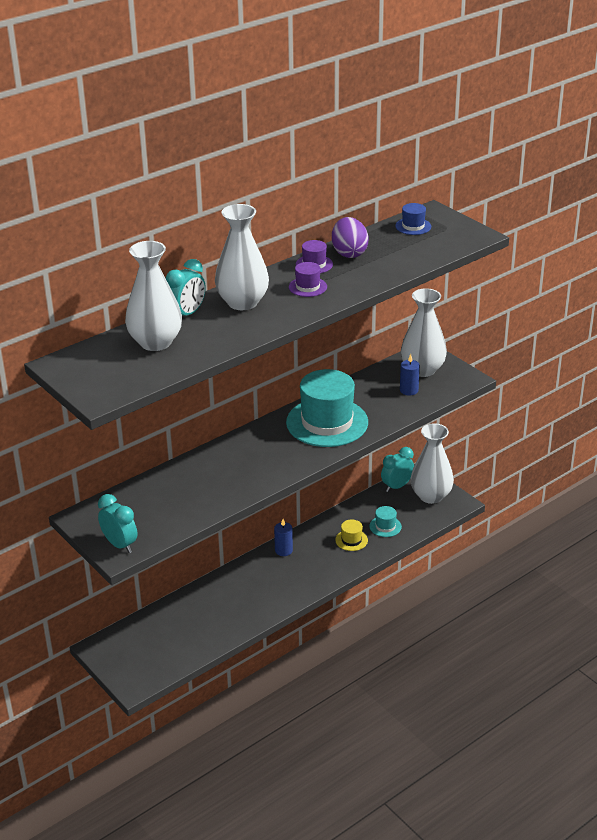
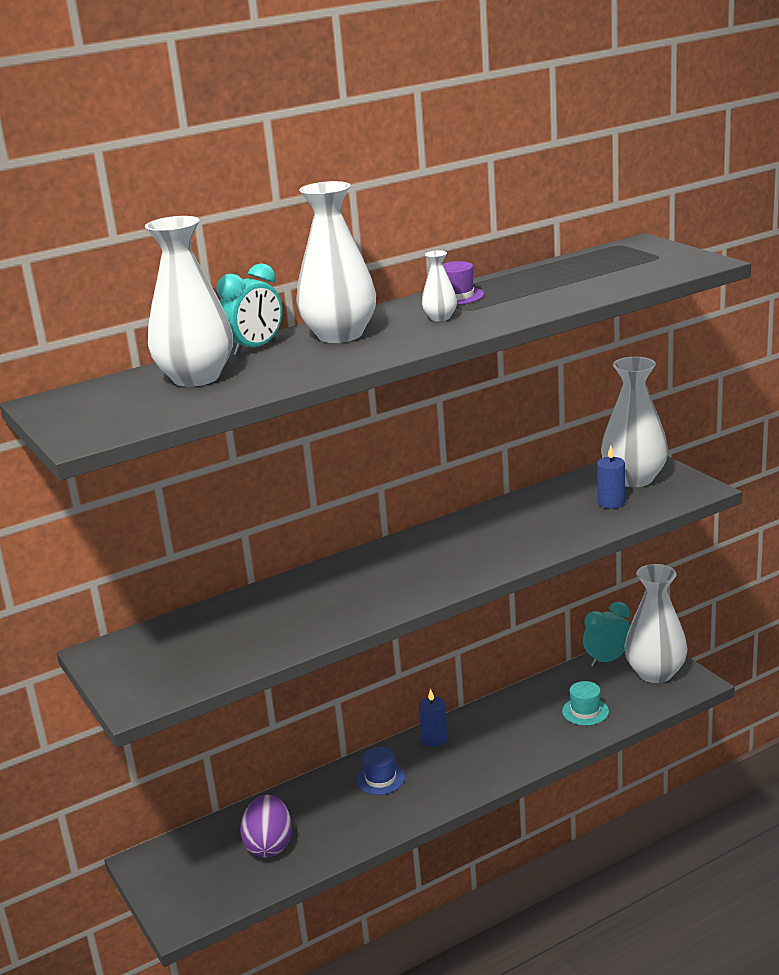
camera: 10 degrees right, 10 degrees down
(120, 545) = (143, 690): turquoise clock -> none
(307, 287) = (440, 318): purple hat -> white vase
(327, 422) = (485, 540): turquoise hat -> none
(349, 253) = (510, 284): purple egg -> purple egg (269, 845)
(351, 540) = (534, 728): yellow hat -> none
(413, 226) = (610, 257): blue hat -> blue hat (380, 779)

